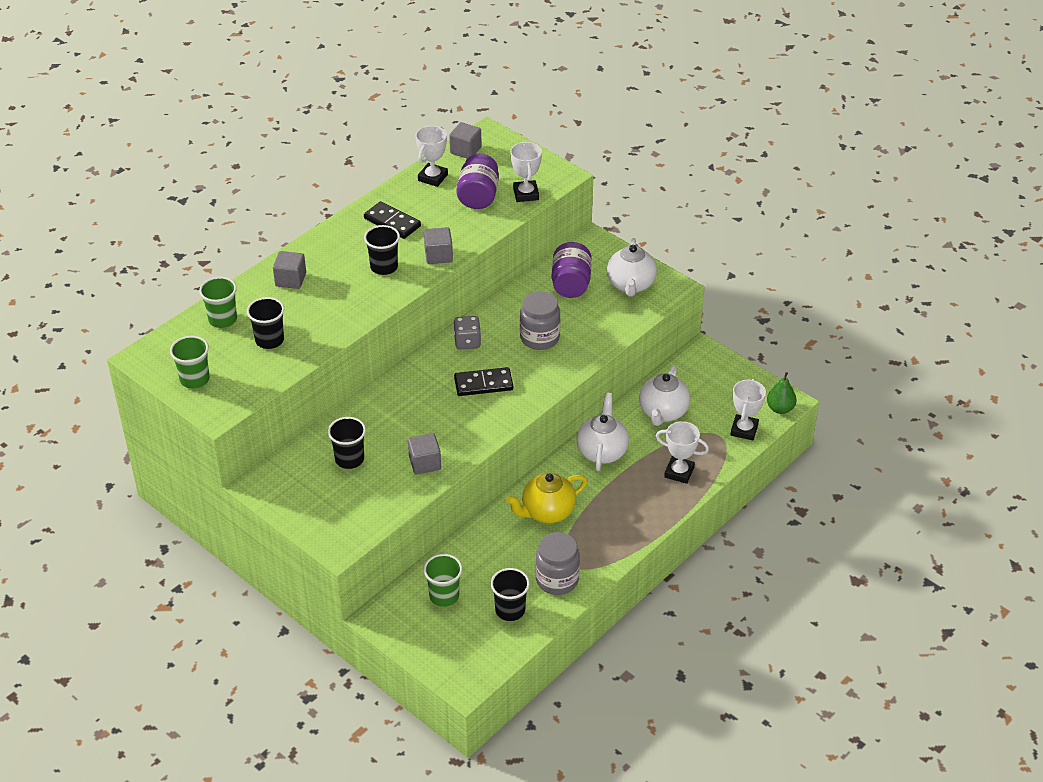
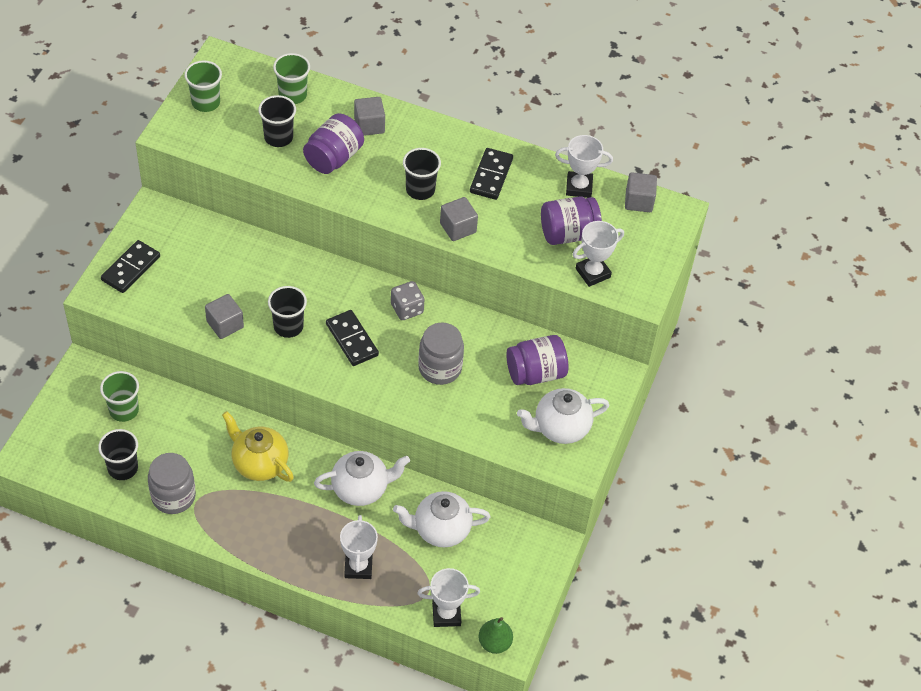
camera: 65 degrees right, 10 degrees up
(315, 310) = (333, 158): none -> purple jar
(323, 516) = (130, 268): none -> black domino
(349, 459) = (209, 265): black cup -> black cup (288, 326)

